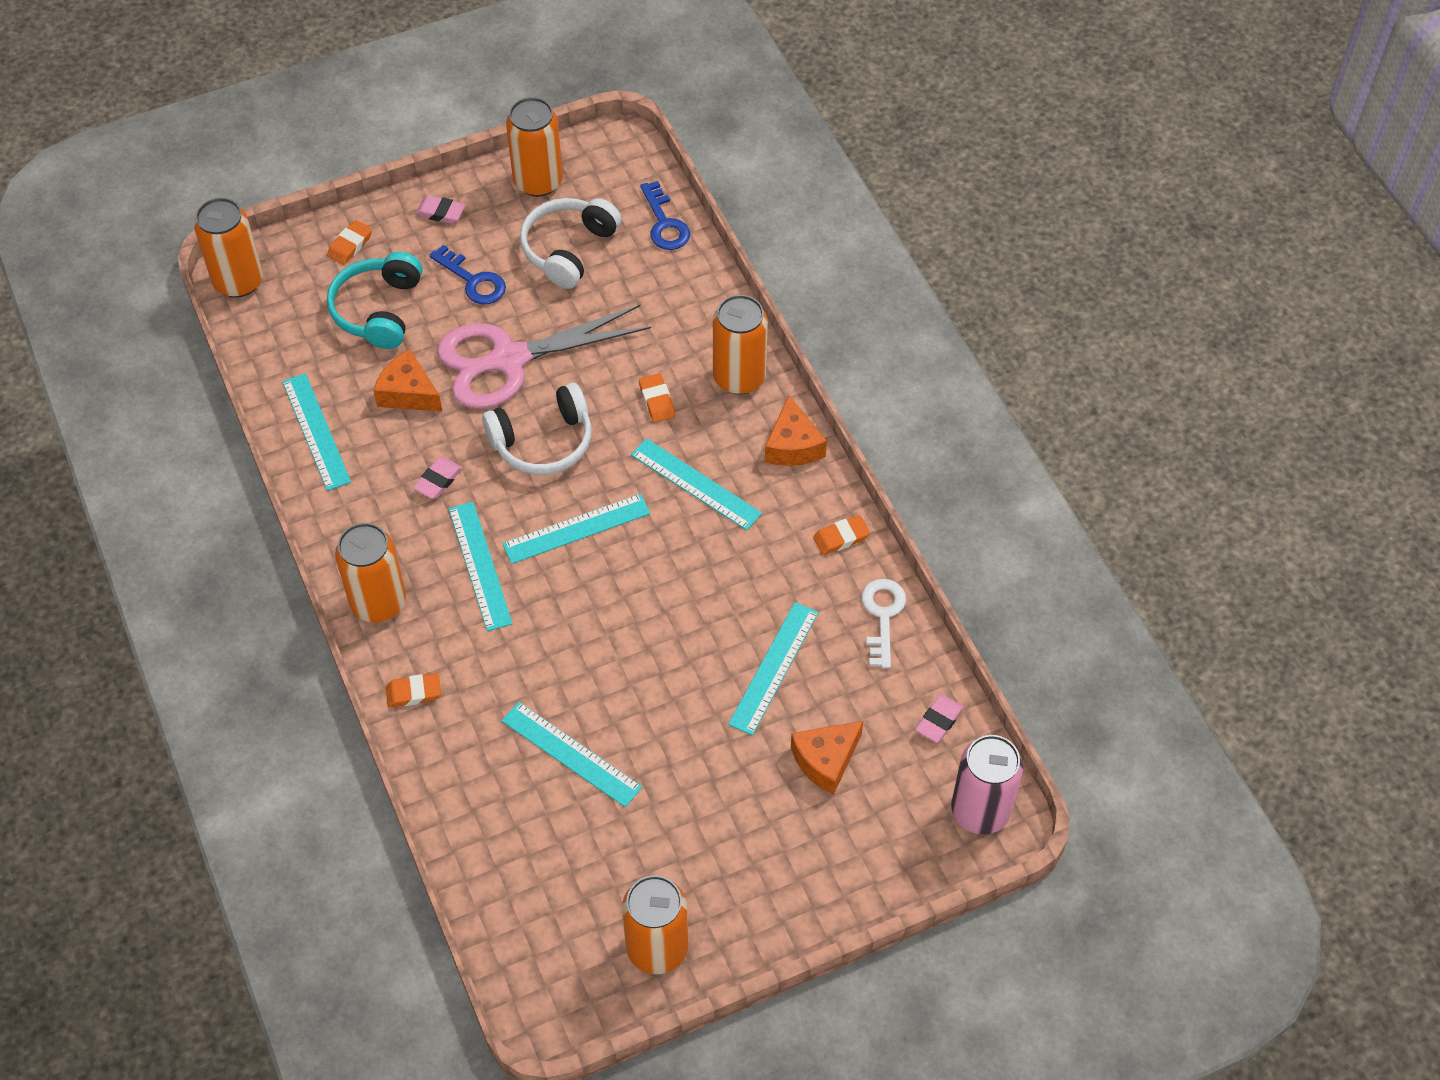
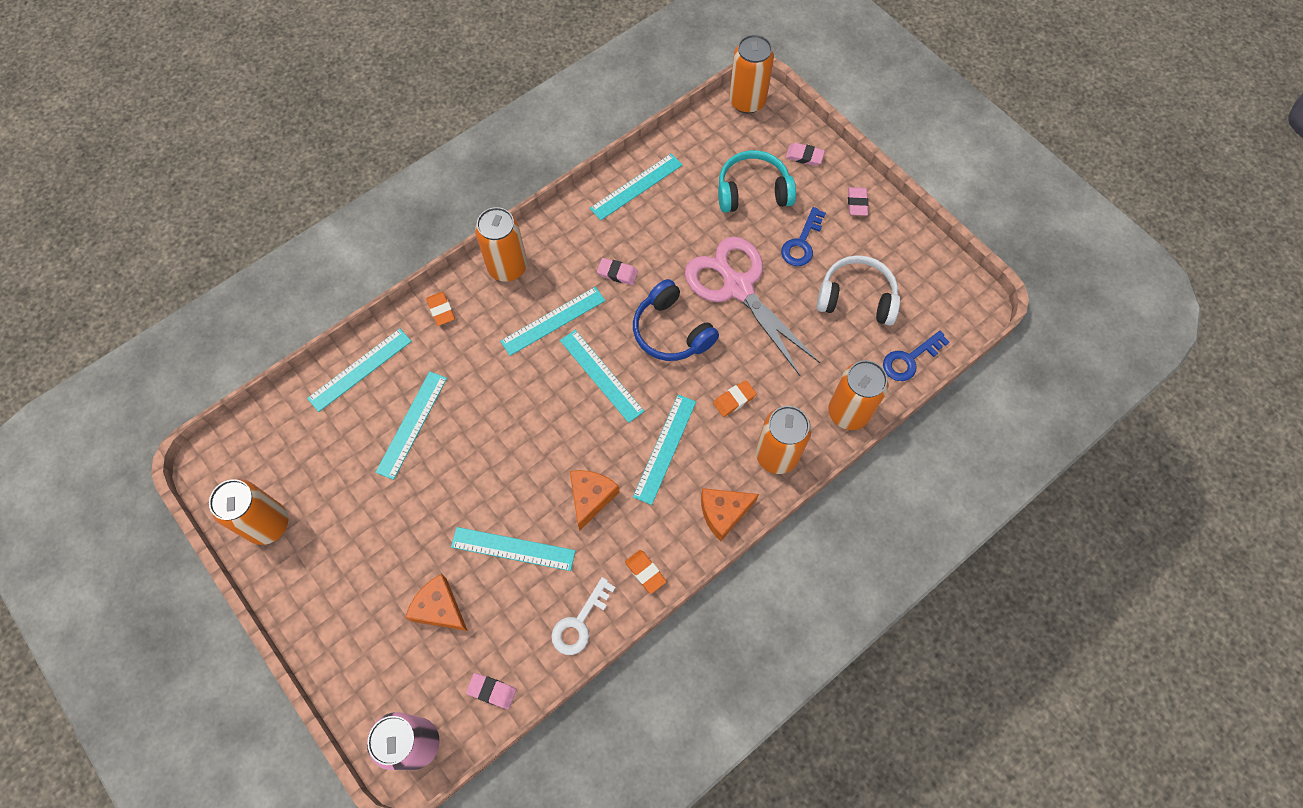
camera: 75 degrees right, 10 degrees up
(350, 245) = (804, 156): orange eraser -> pink eraser
(408, 393) = (687, 232): orange cheese -> orange cheese (591, 497)
(467, 806) = (360, 369): none -> turquoise ruler
(538, 181) = (914, 258): orange can -> orange can (848, 412)
(543, 442) = (671, 331): white headphones -> blue headphones
(882, 616) = (579, 623): white key -> white key turned 135 degrees clockwise

